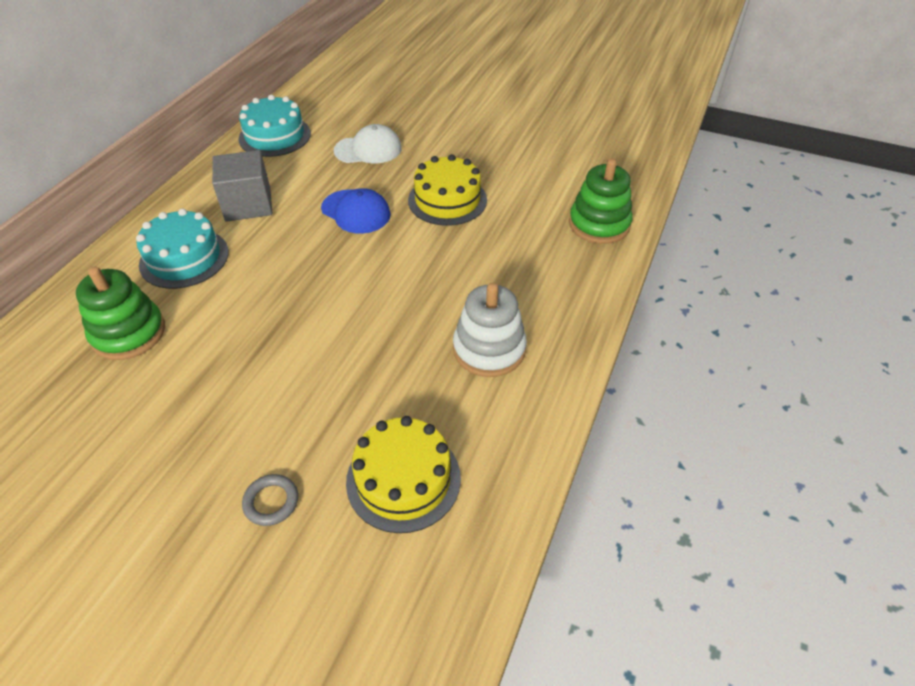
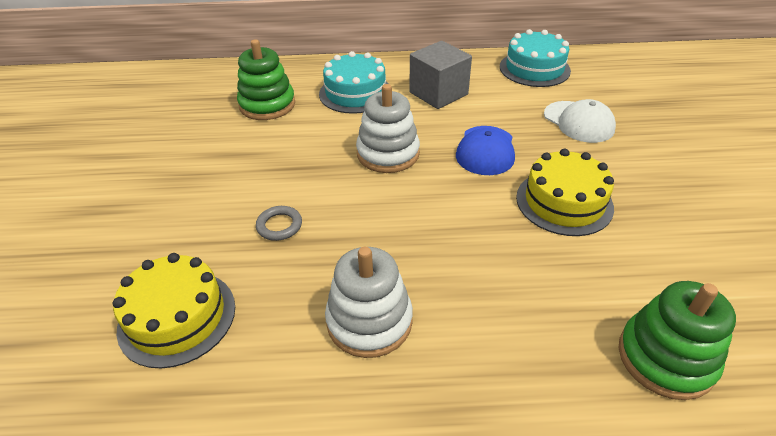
camera: 65 degrees right, 5 degrees down
(271, 502) = (135, 242): grey ring -> grey ring (279, 226)
(305, 270) = (388, 154): none -> white stacking toy

